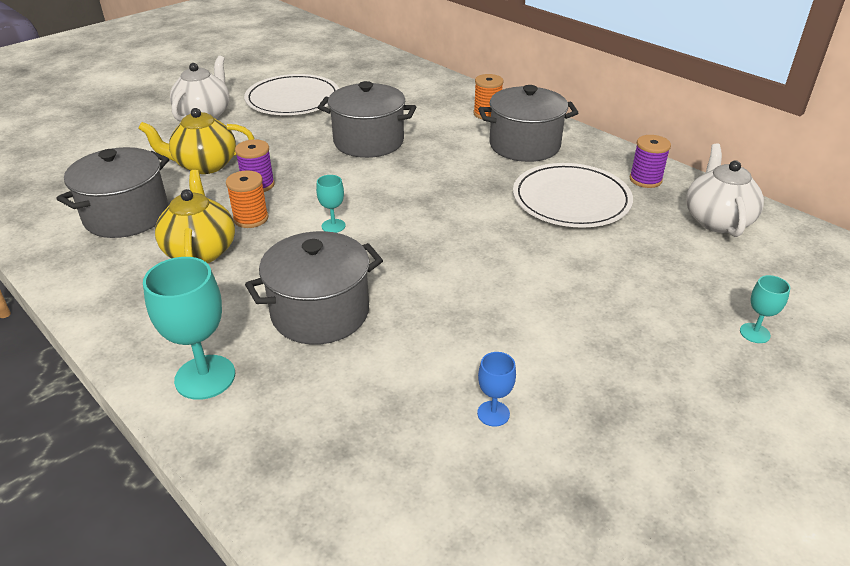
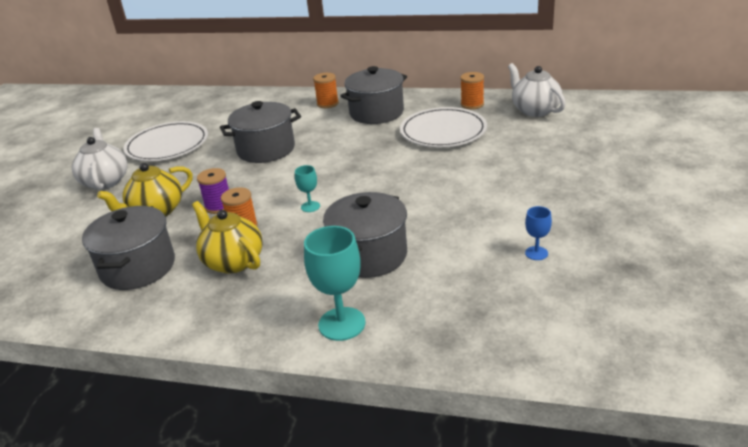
camera: 30 degrees left, 5 degrees down
(645, 180) = (472, 104): purple spool -> orange spool
(754, 333) = (615, 155): turquoise goblet -> none

